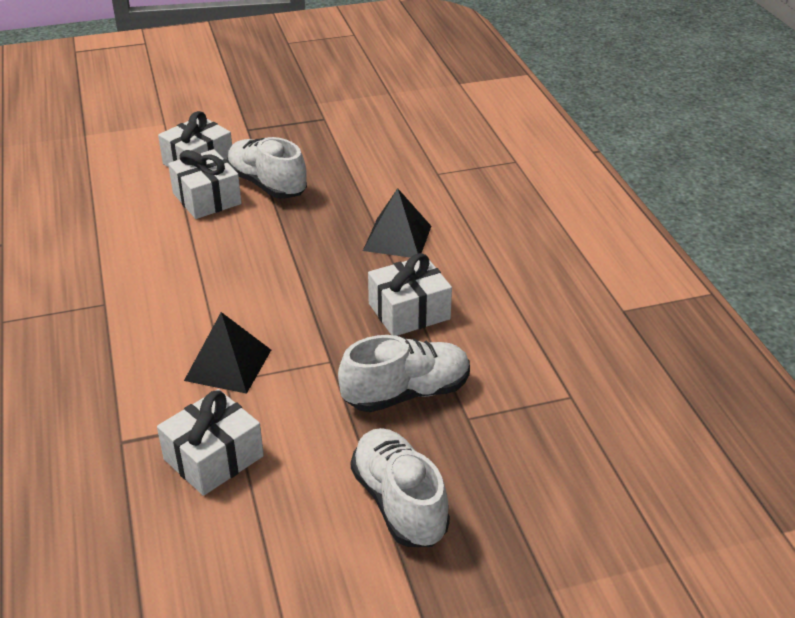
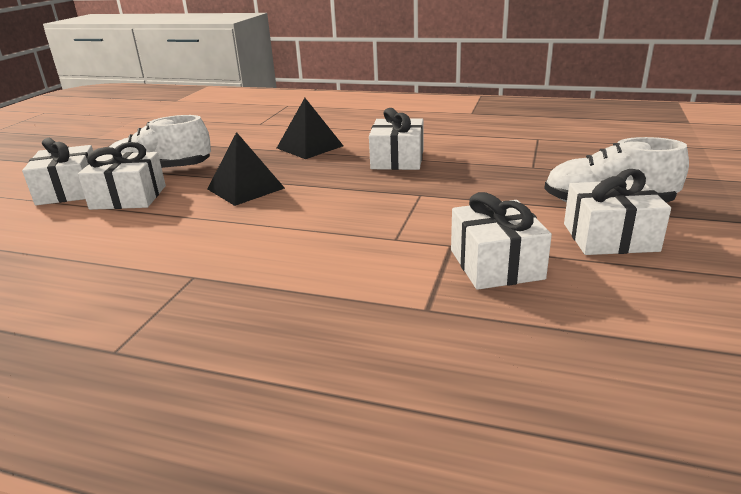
camera: 55 degrees left, 10 degrees down
(228, 365) = (375, 233): black pyramid -> black pyramid (246, 188)
(314, 520) = (610, 237): none -> white gift
(406, 393) = (487, 178): white shoe -> none

